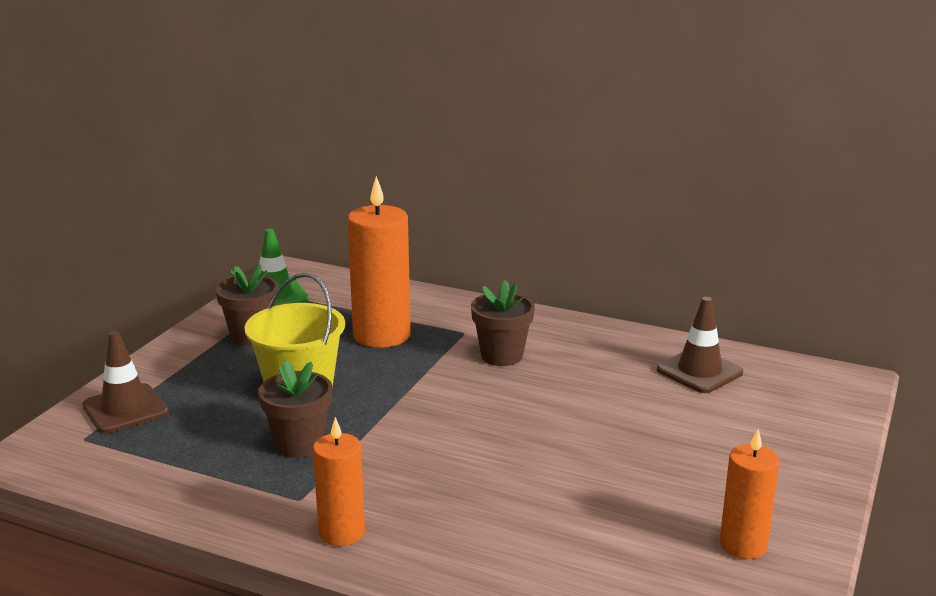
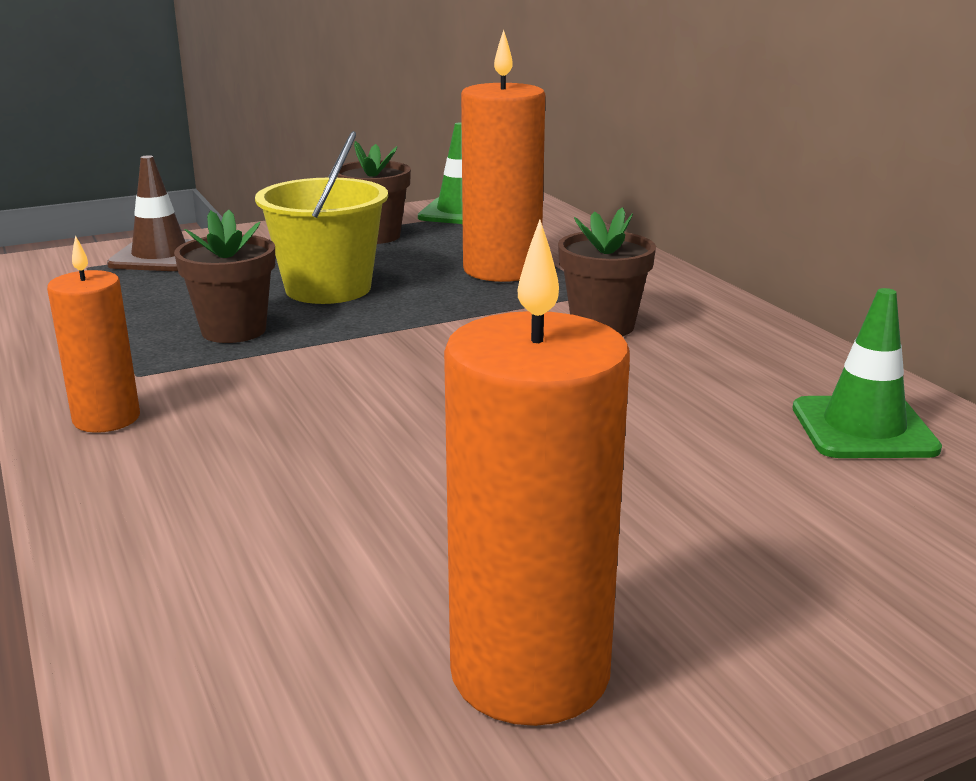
camera: 40 degrees right, 0 degrees up
(699, 371) = (863, 429): brown traffic cone -> green traffic cone
(743, 545) = (530, 672): orange candle -> orange candle, size x1.67

